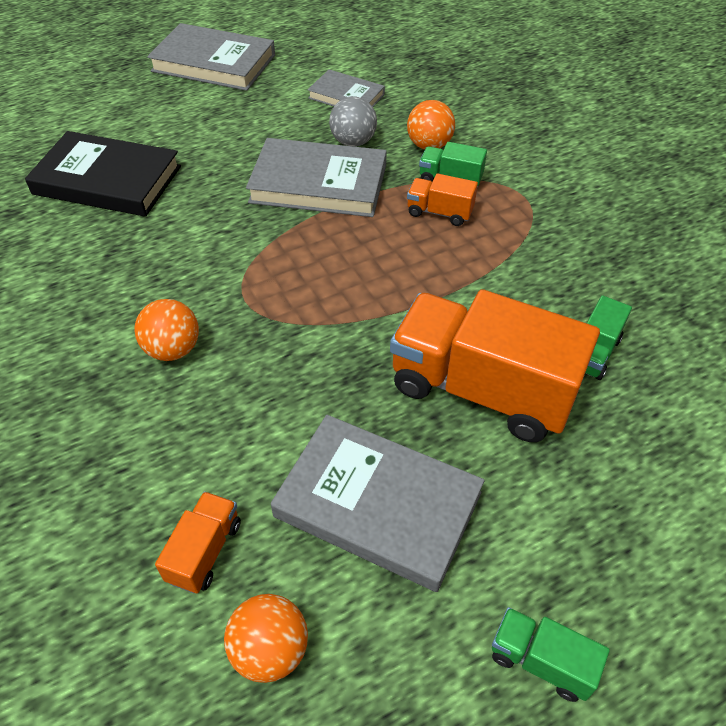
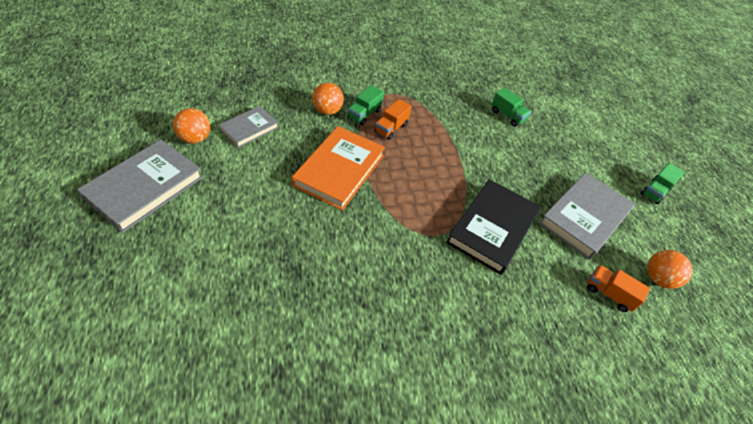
camera: 80 degrees left, 0 degrees up
(107, 180) = (270, 291): black book -> black book (492, 228)
(173, 349) = (468, 281): orange ball -> orange ball (195, 138)
(318, 184) = (339, 170): grey book -> orange book
(353, 142) = (304, 141): grey ball -> none
(481, 390) = (522, 159): orange truck -> none

